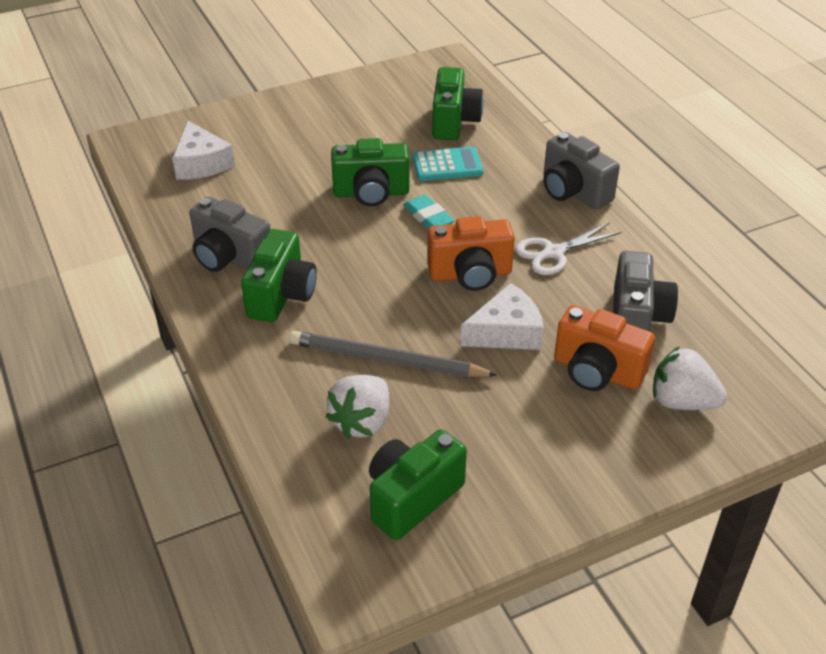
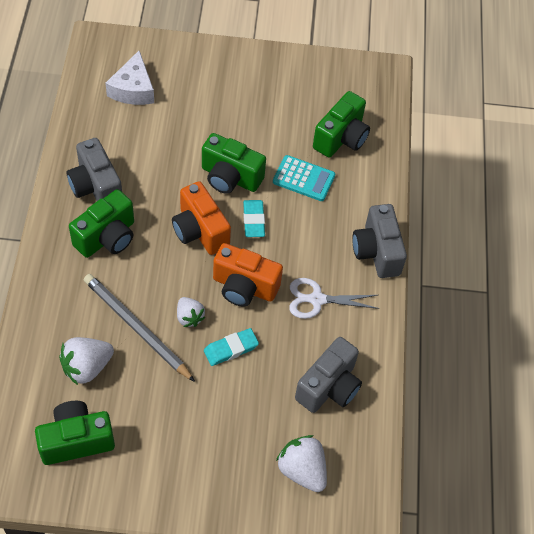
camera: 25 degrees right, 15 degrees up
(436, 325) = (189, 317): none -> white strawberry
(506, 332) = (231, 349): white cheese -> turquoise eraser
(597, 371) = (265, 414): orange camera -> orange camera (200, 231)

